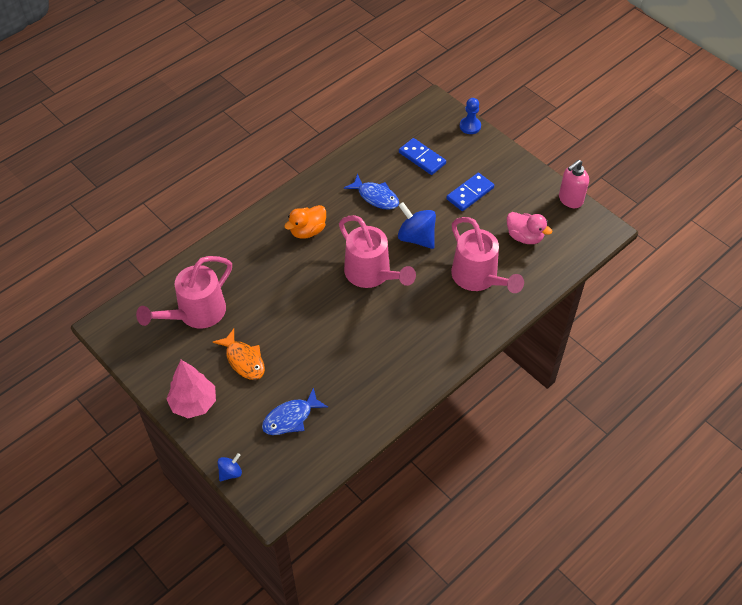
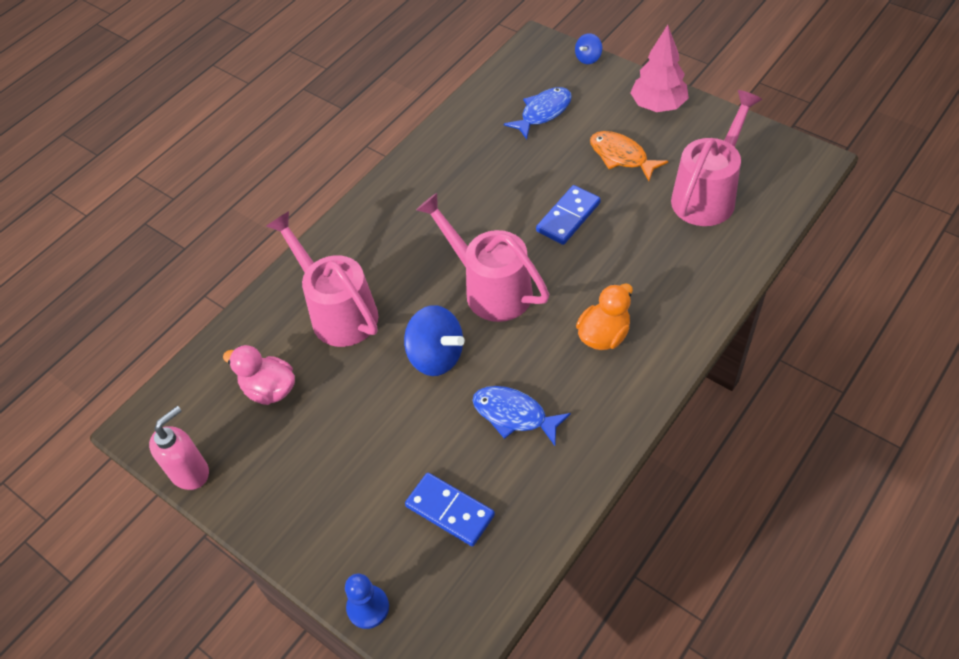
camera: 175 degrees right, 0 degrees up
(470, 193) = (359, 452): blue domino -> blue domino (568, 217)

